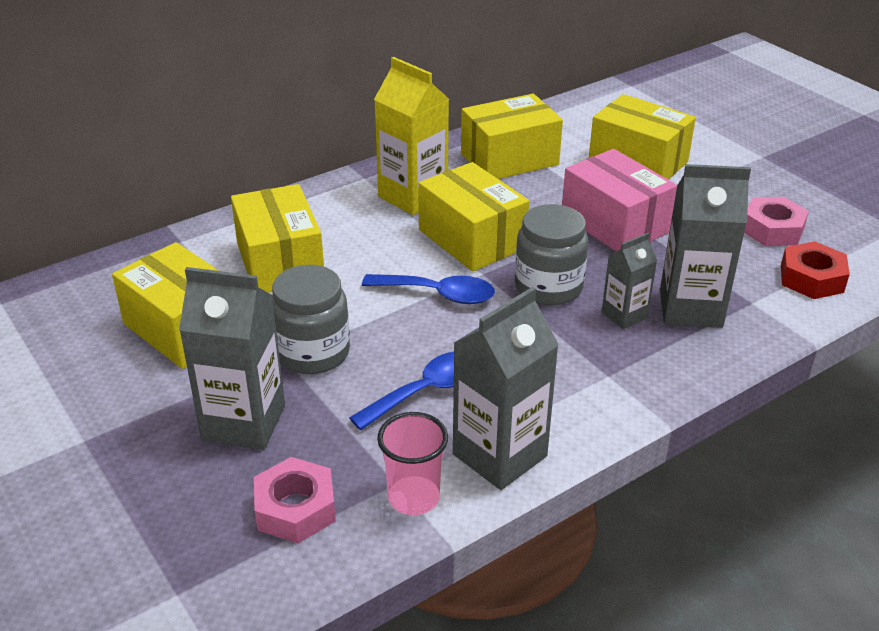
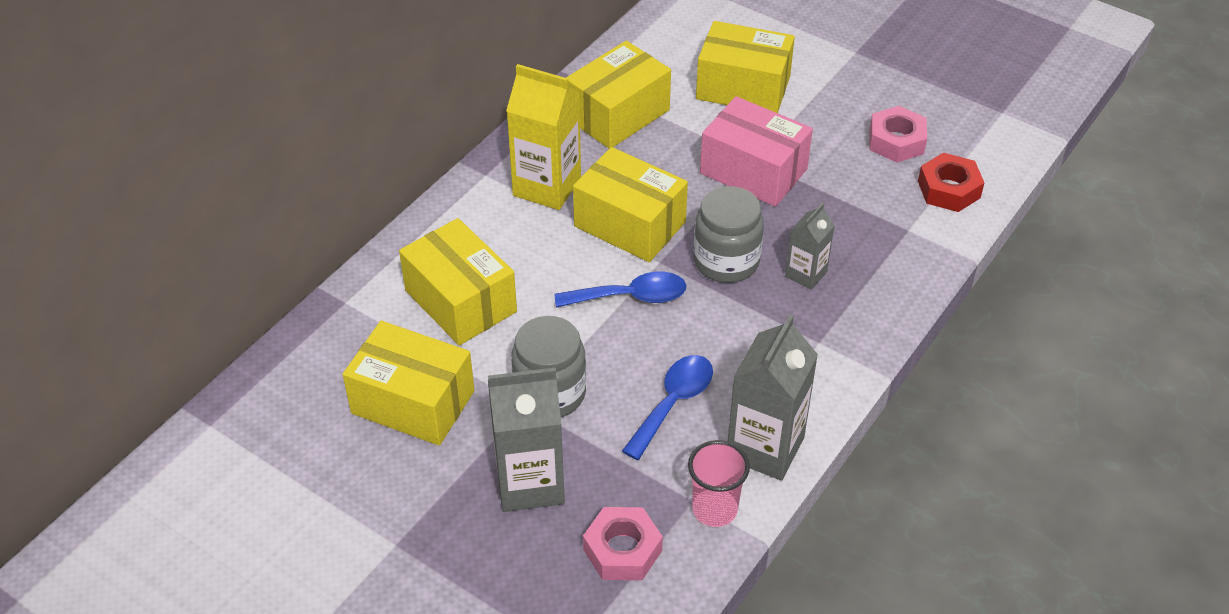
camera: 20 degrees left, 10 degrees up
(690, 308) = (859, 251): grey carton -> none

